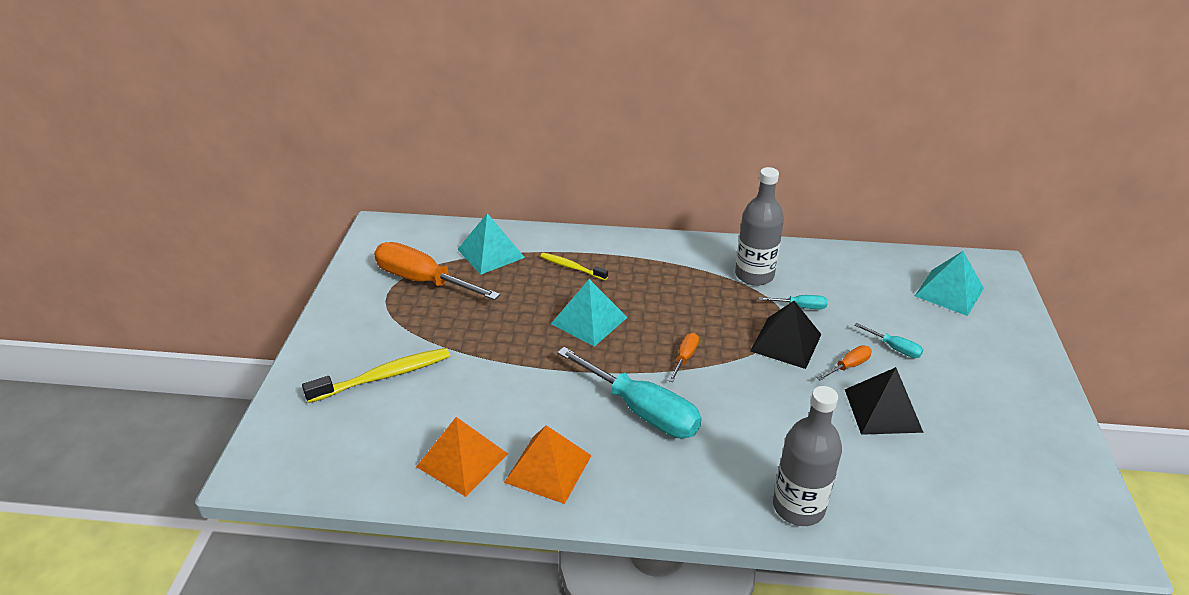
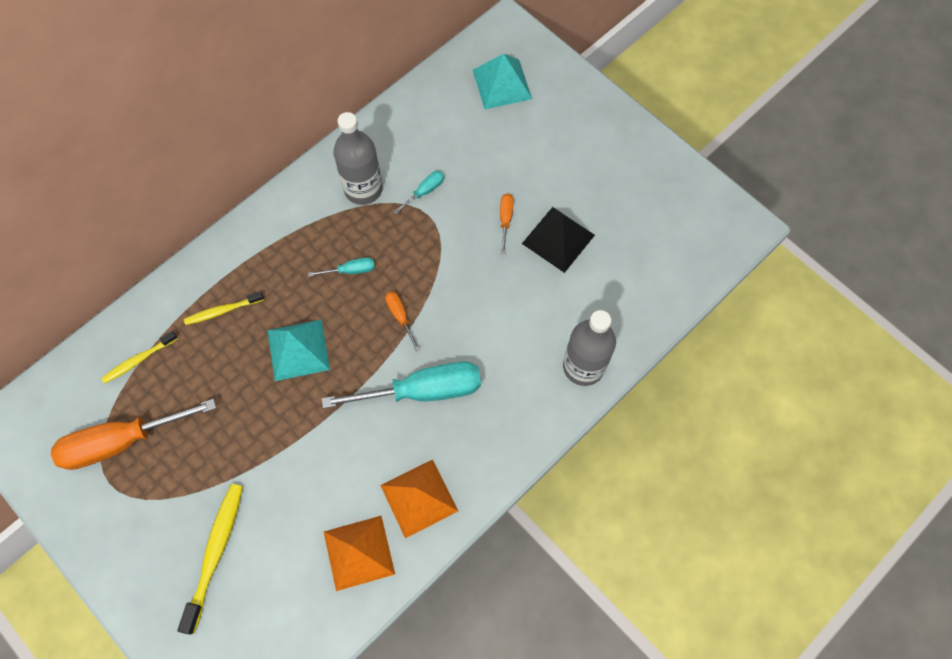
camera: 50 degrees left, 30 degrees up
(490, 253) = (139, 360): turquoise pyramid -> yellow toothbrush
(786, 342) = (448, 236): black pyramid -> none
(894, 348) = (517, 175): turquoise screwdriver -> turquoise screwdriver (350, 270)

